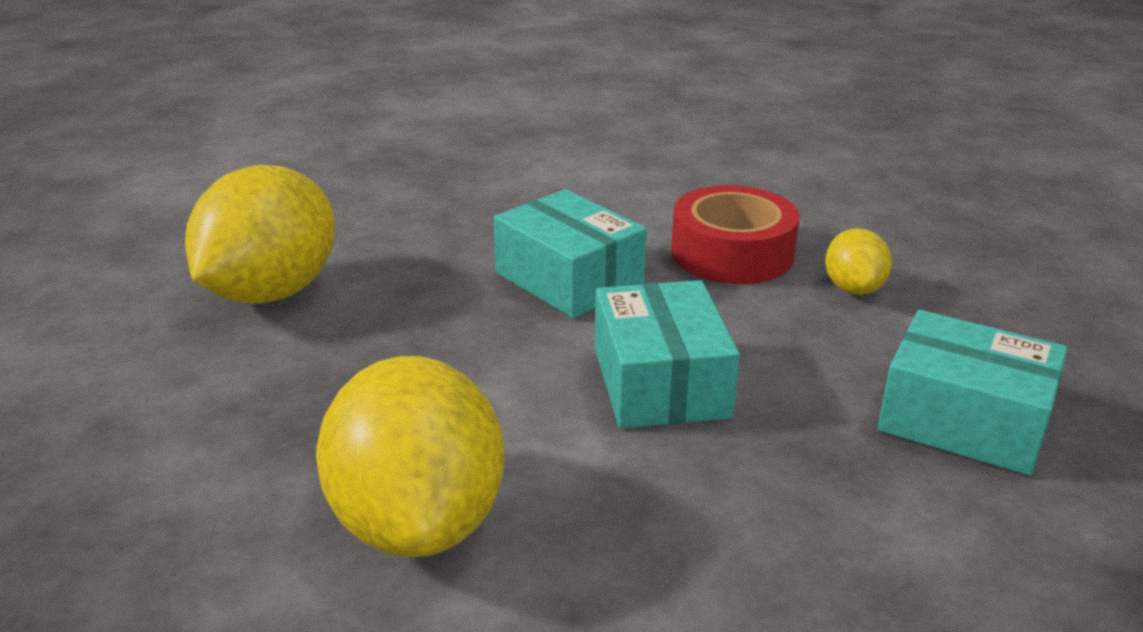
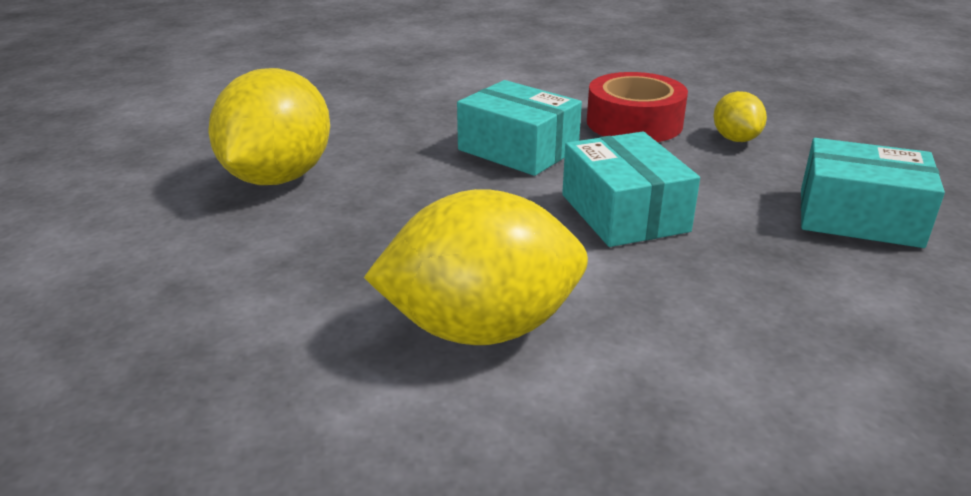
camera: 10 degrees left, 0 degrees up
(418, 522) = (481, 329): yellow lemon -> yellow lemon turned 75 degrees counterclockwise

